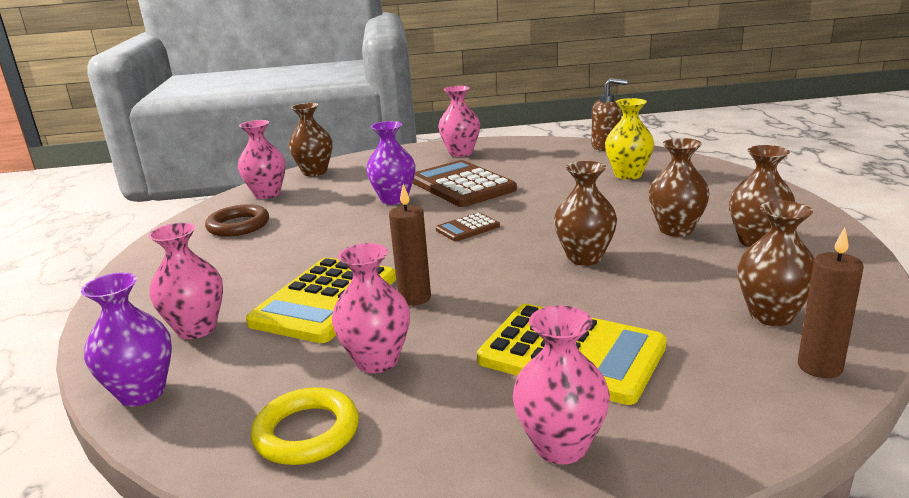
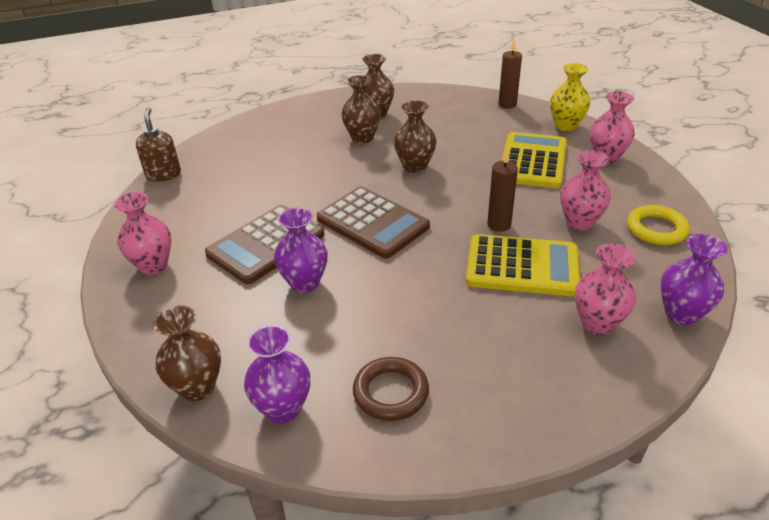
camera: 105 degrees left, 15 degrees up
(267, 194) = (283, 408): pink vase -> purple vase
(467, 228) = (372, 223): brown calculator -> brown calculator, size x2.08
(628, 175) = (249, 159): yellow vase -> yellow vase (566, 126)
(771, 315) = (466, 112): brown vase -> none

